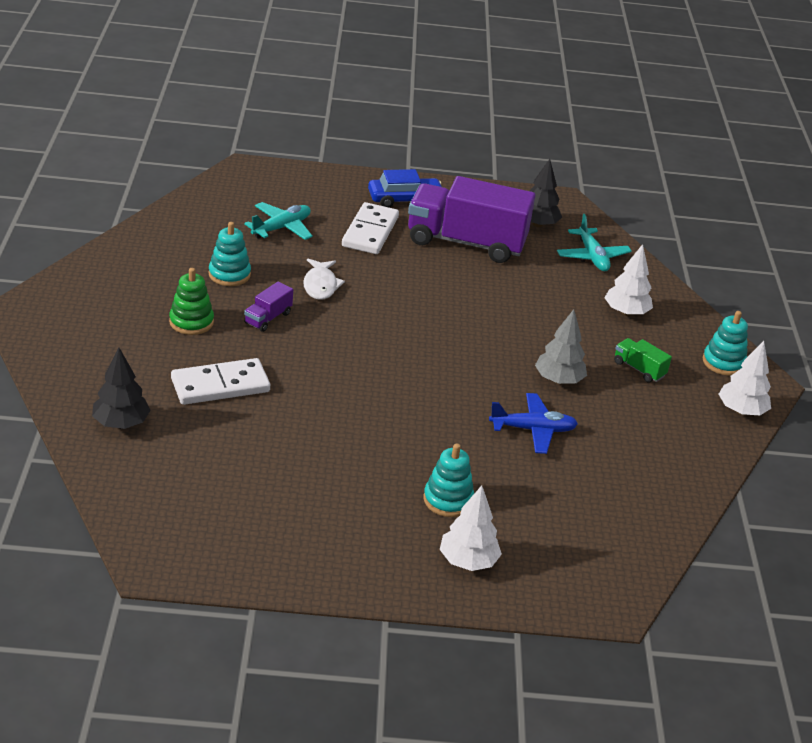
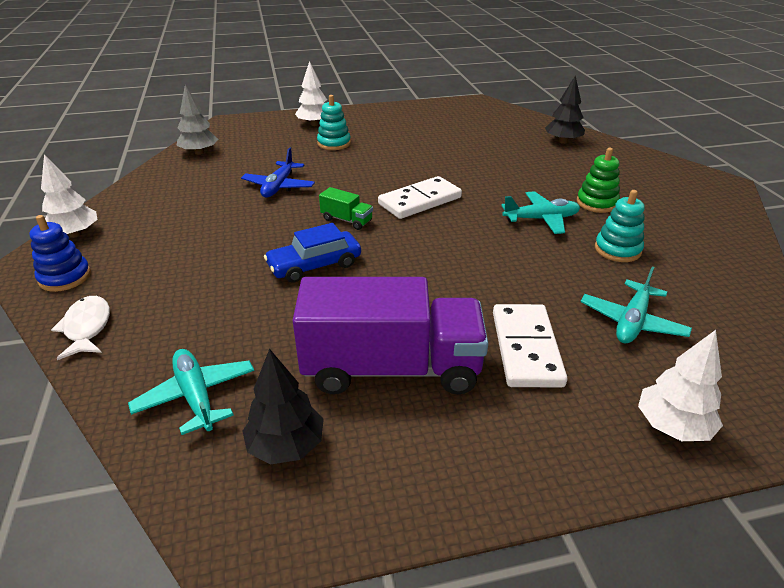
camera: 170 degrees right, 0 degrees up
(220, 385) = (526, 169): white domino -> white domino (420, 201)
(268, 318) = (541, 219): purple truck -> turquoise plane
(320, 285) = (524, 260): white fish -> white fish (87, 327)
(405, 199) = (521, 434): blue car -> blue car (314, 265)
(532, 430) = (279, 186): blue plane -> blue plane turned 60 degrees counterclockwise
(558, 380) = (256, 224): grey tree -> grey tree (199, 152)
(626, 312) = (166, 312): white tree -> white tree (672, 426)
(639, 369) = (170, 250): green truck -> green truck (346, 220)
(723, 362) = (65, 277): turquoise stacking toy -> blue stacking toy

